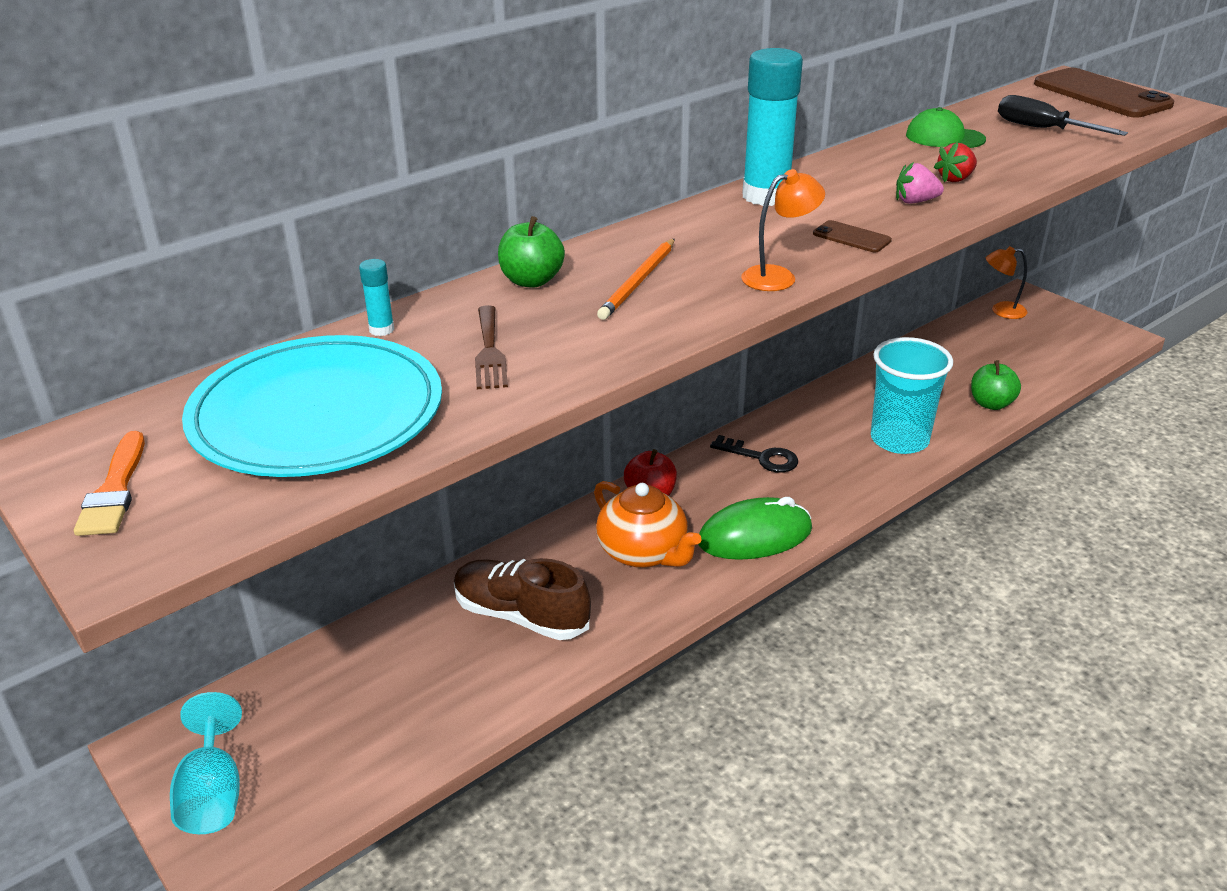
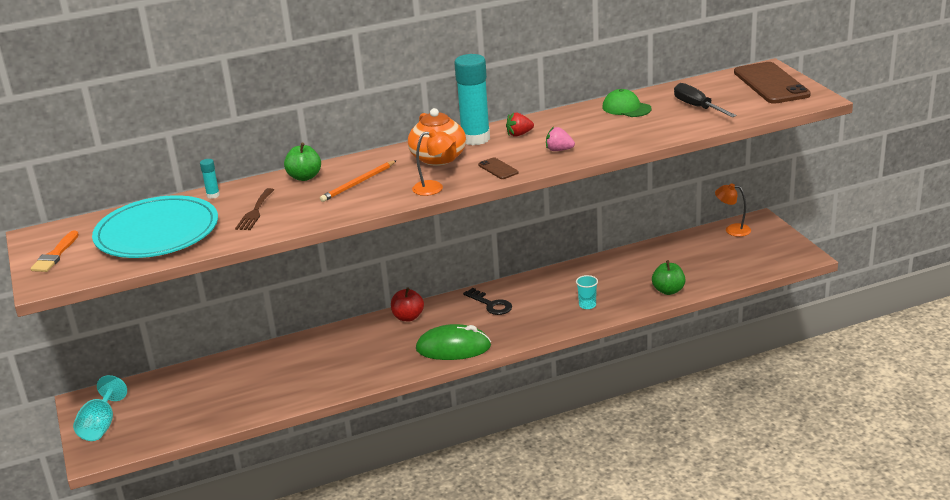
camera: 20 degrees right, 5 degrees down
(521, 616) = (294, 370): brown shoe -> none
(643, 552) = (383, 347): orange teapot -> orange teapot (439, 159)
(899, 439) = (587, 305): turquoise cup -> turquoise cup, size x0.44
(955, 179) = (600, 137): red strawberry -> red strawberry (519, 134)

